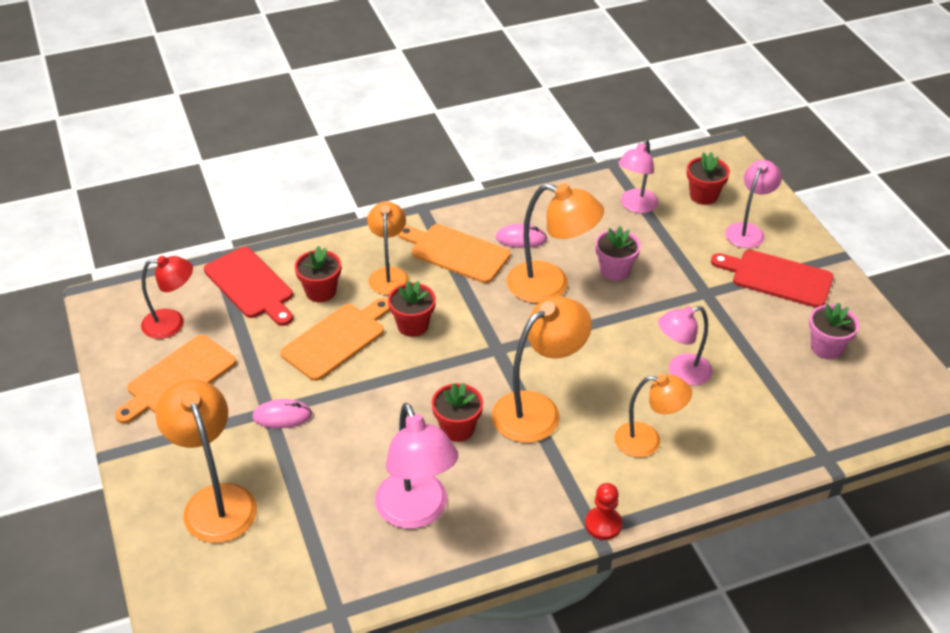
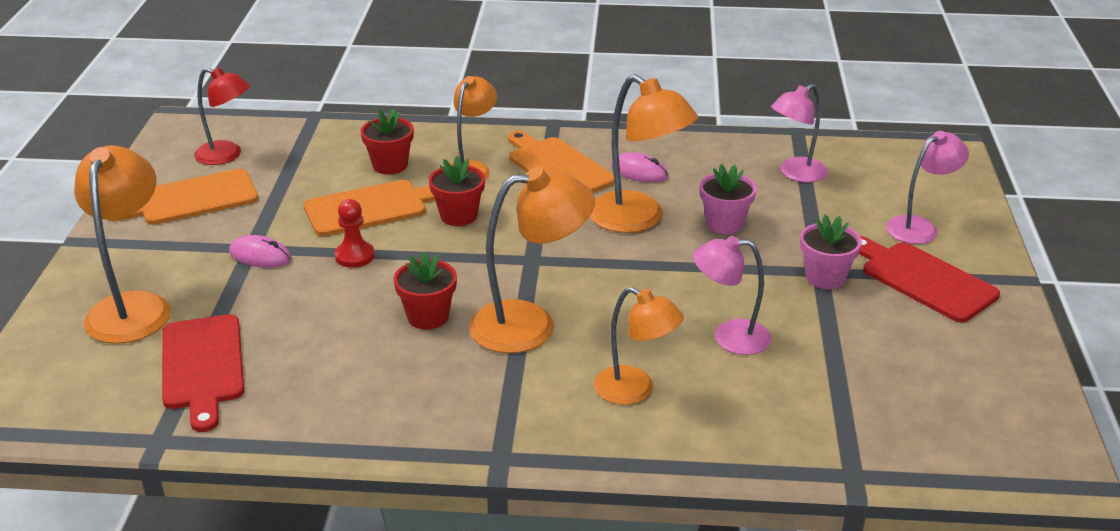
camera: 25 degrees right, 10 degrees down
(250, 285) = (327, 144): red cutting board -> red cutting board (202, 366)
(416, 512) = (319, 378): pink lamp -> none
(603, 524) = (515, 454): red pawn -> red pawn (354, 256)
(703, 195) = (887, 183): red flower pot -> none
(826, 347) = (939, 363): pink flower pot -> pink flower pot (825, 277)

